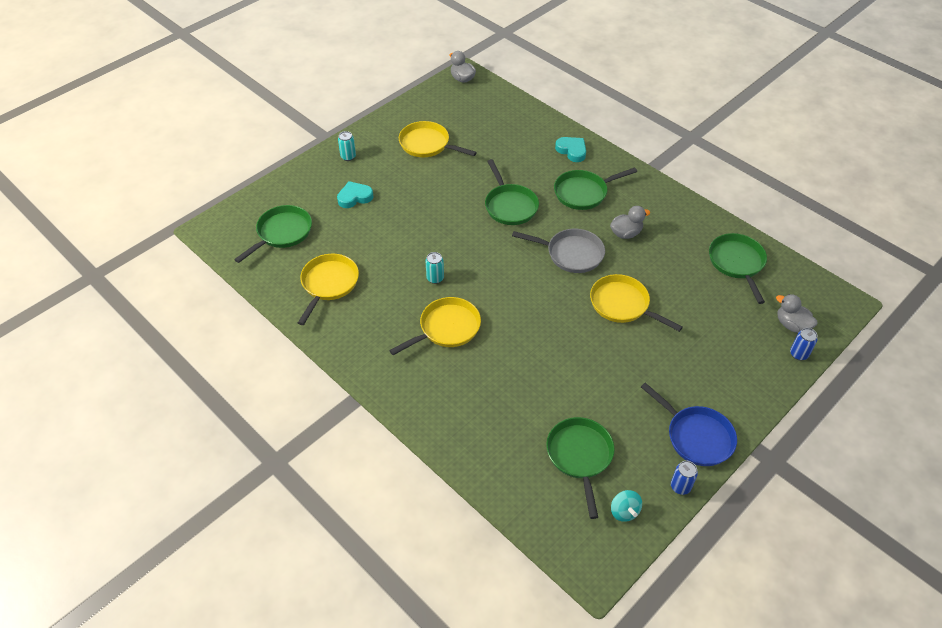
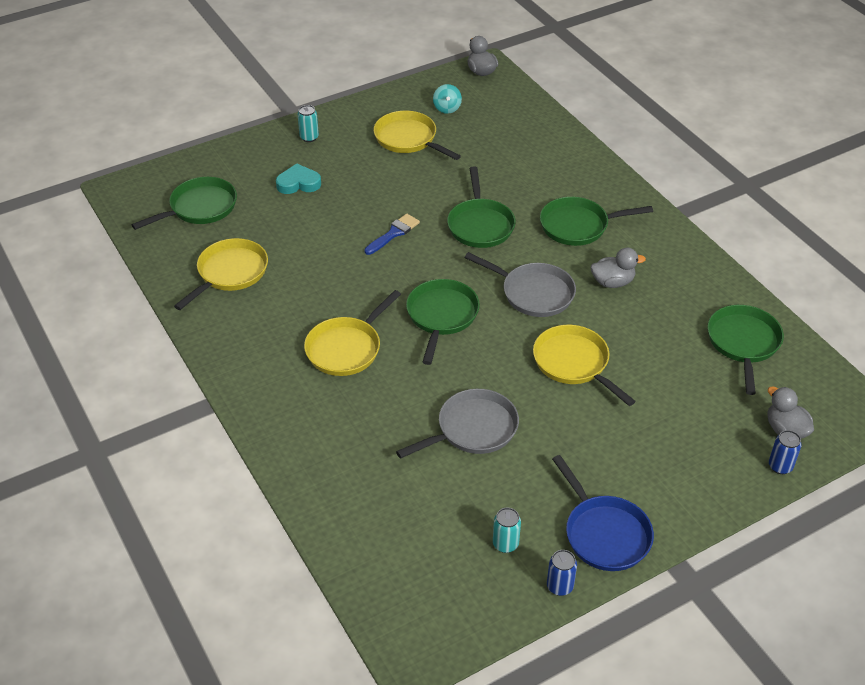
camera: 15 degrees right, 5 degrees down
(435, 278) = (356, 290): turquoise can -> turquoise can (505, 544)
(446, 225) = (394, 233): none -> blue brush
(446, 328) = (347, 348): yellow pan -> yellow pan turned 150 degrees clockwise
(568, 375) = (472, 429): none -> grey pan
(572, 151) = (583, 175): turquoise heart -> none
(580, 456) = (449, 524): green pan -> green pan (441, 316)
(624, 511) = (477, 598): turquoise spinning top -> turquoise spinning top (447, 108)

